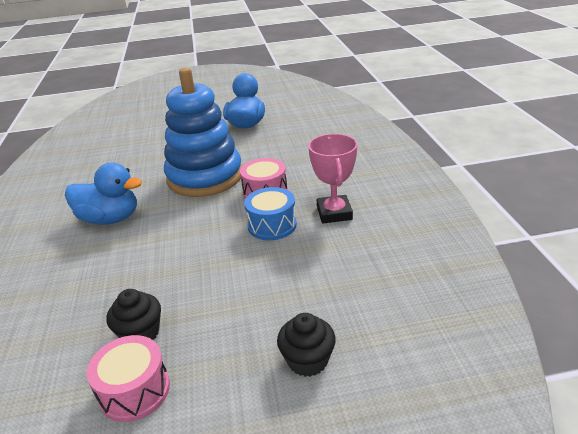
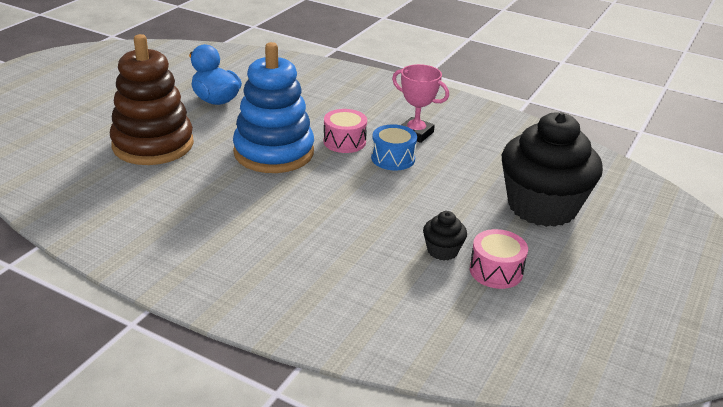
camera: 55 degrees left, 0 degrees up
(110, 219) = (264, 214): blue duck -> none
(157, 140) = (153, 145): none -> brown stacking toy
(307, 360) = (542, 207): black cupcake -> black cupcake, size x2.41

